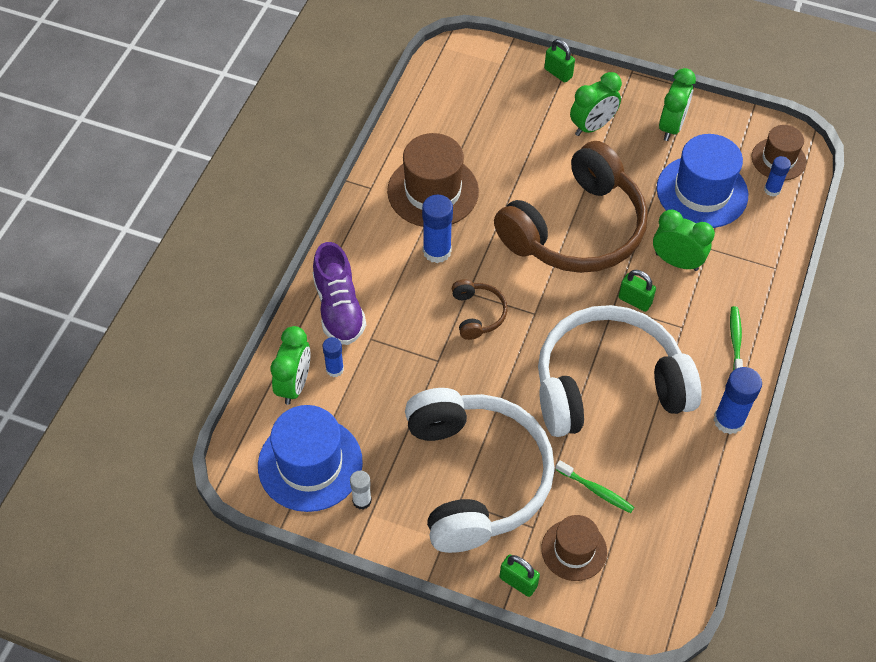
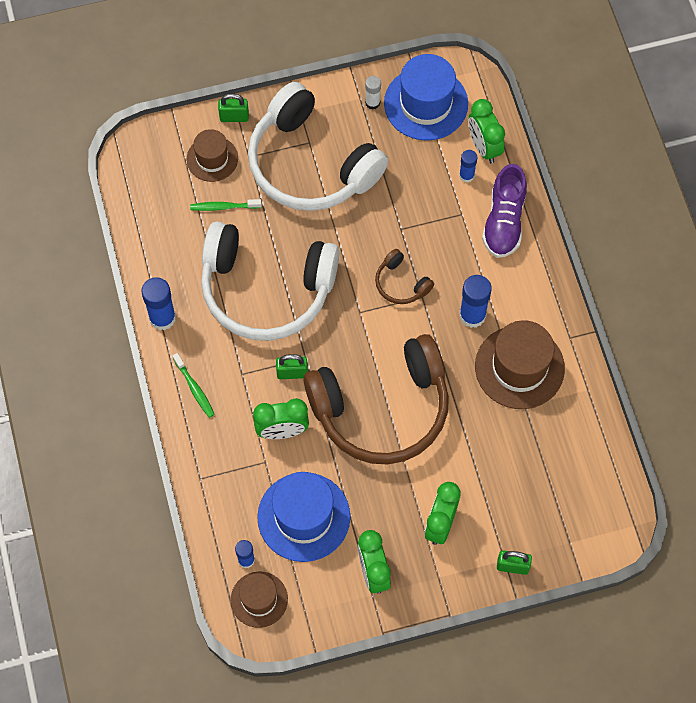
camera: 145 degrees right, 10 degrees up
(339, 308) = (504, 221): purple shoe -> purple shoe turned 120 degrees counterclockwise
(575, 229) = (382, 408): brown headphones -> brown headphones turned 120 degrees counterclockwise
(608, 385) = (266, 289): white headphones -> white headphones turned 60 degrees clockwise

